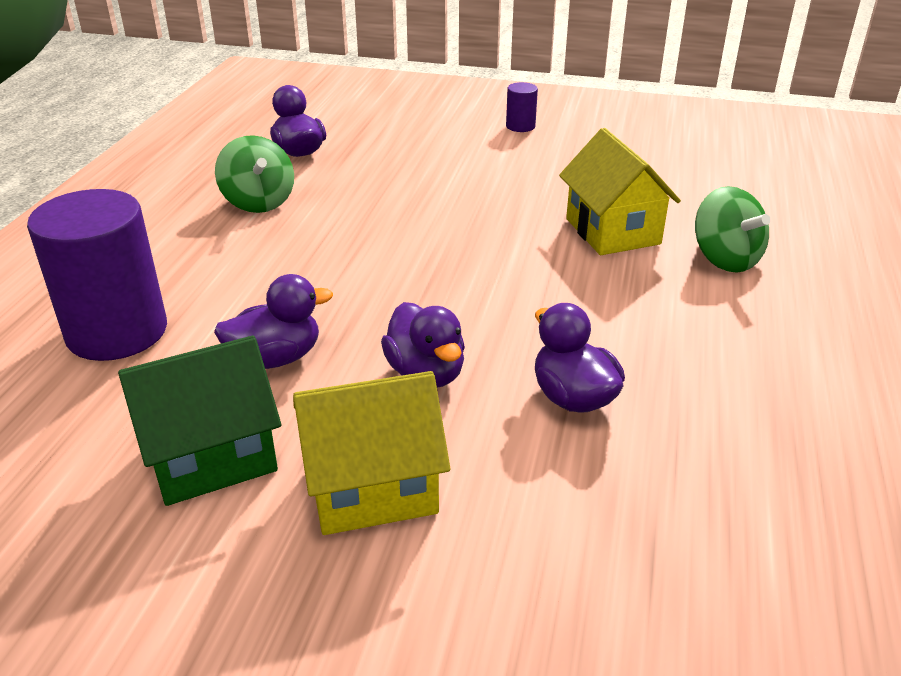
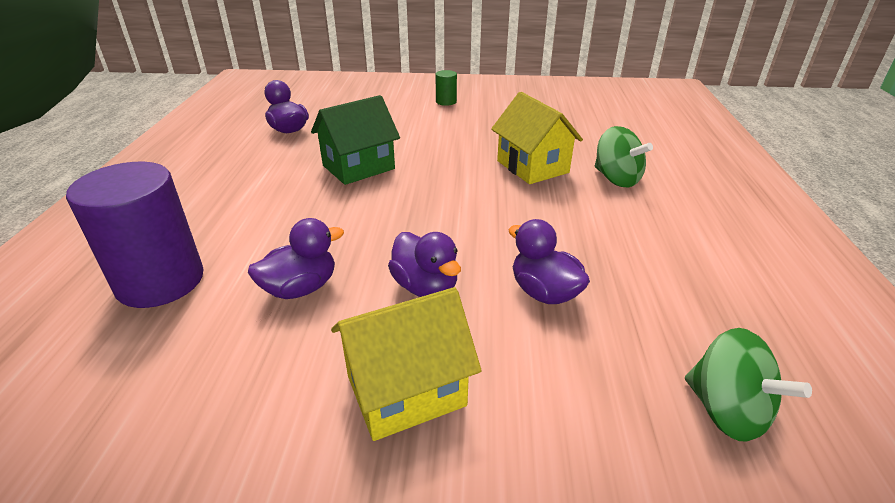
camera: 10 degrees left, 0 degrees up
(211, 457) = (260, 382): green house -> green house (358, 167)
(259, 202) = (264, 168): green spinning top -> green spinning top (726, 411)
(520, 126) = (446, 102): purple cylinder -> green cylinder

